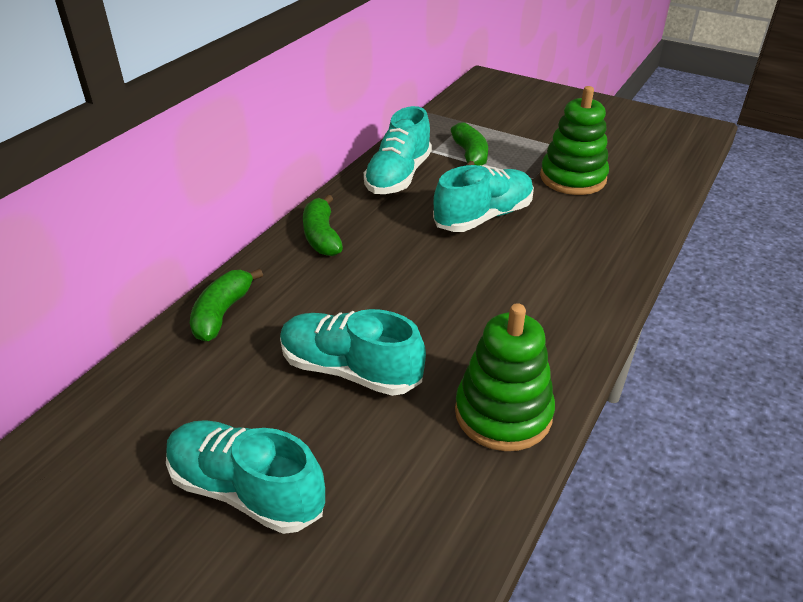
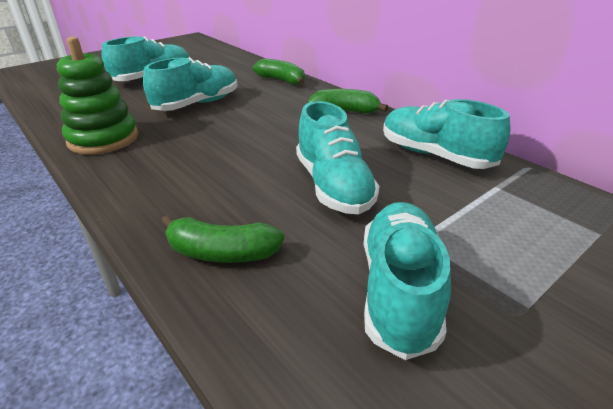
camera: 110 degrees right, 5 degrees down
(470, 155) = (483, 211): green banana -> green banana (221, 253)
(573, 178) = (398, 290): green stacking toy -> turquoise shoe

